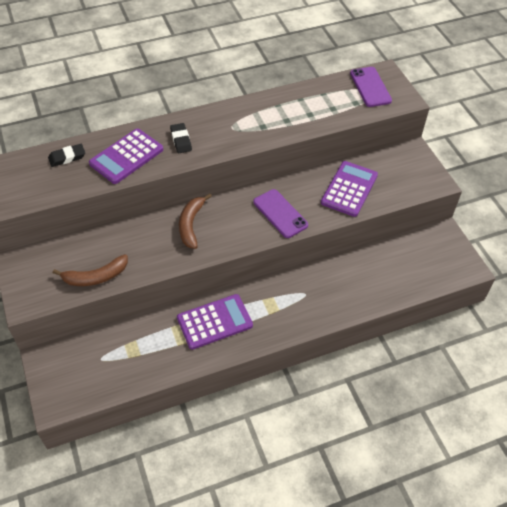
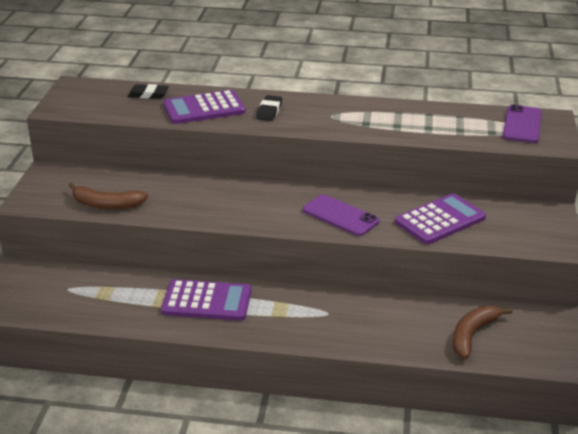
camera: 30 degrees right, 20 degrees down
(191, 225) = (236, 196): brown banana -> brown banana (472, 334)
(280, 213) = (340, 216): purple phone -> purple phone turned 45 degrees counterclockwise

